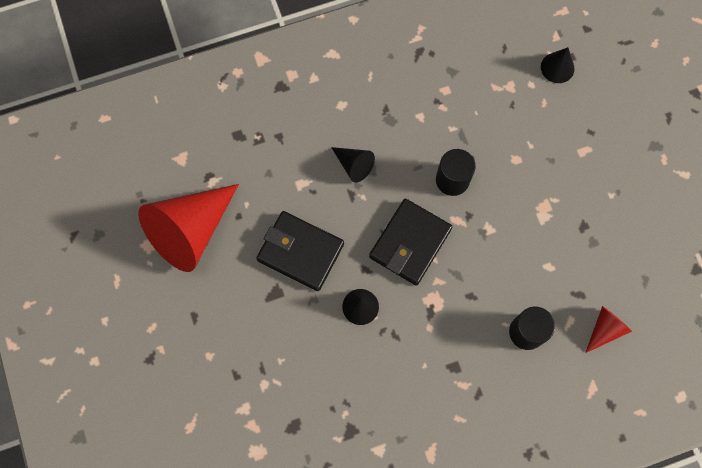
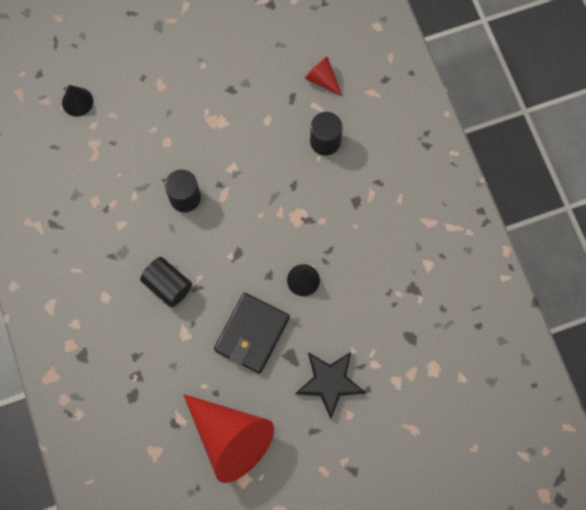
camera: 90 degrees left, 0 degrees up
(245, 335) = (330, 382): none -> black star
(354, 165) = (168, 285): black cone -> black cylinder
(410, 243) = (244, 236): black wallet -> none

